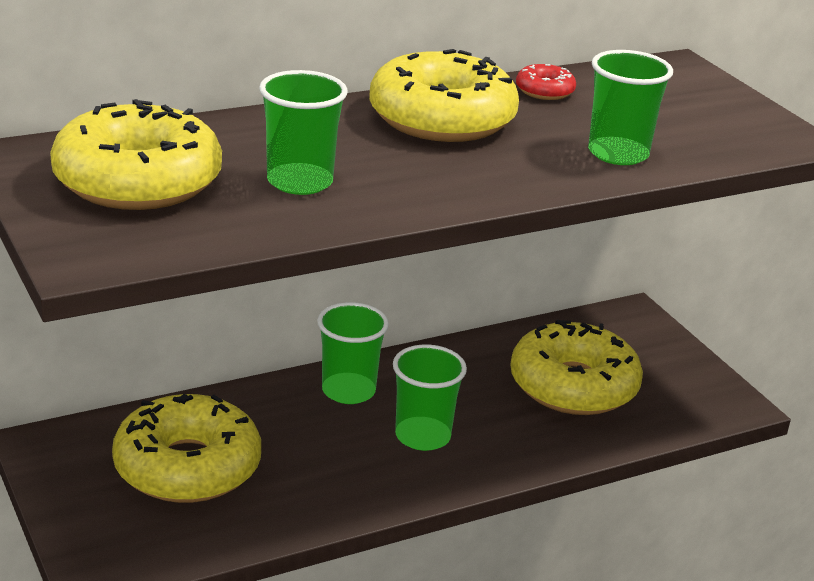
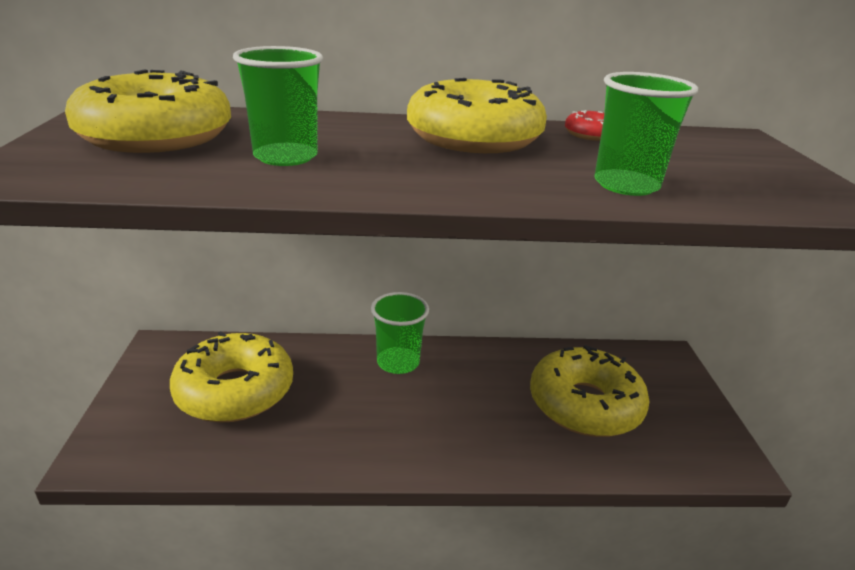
camera: 25 degrees right, 0 degrees up
(422, 436) = (429, 415): green cup -> none

